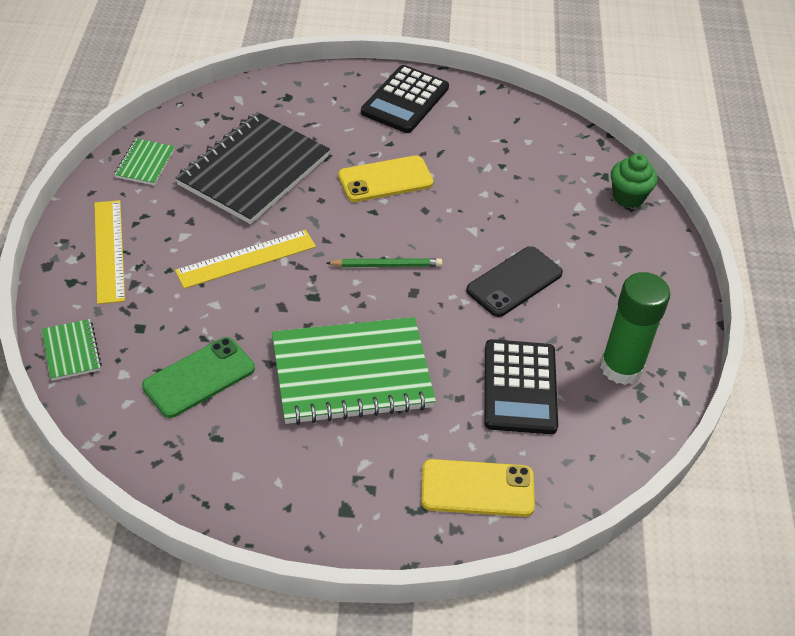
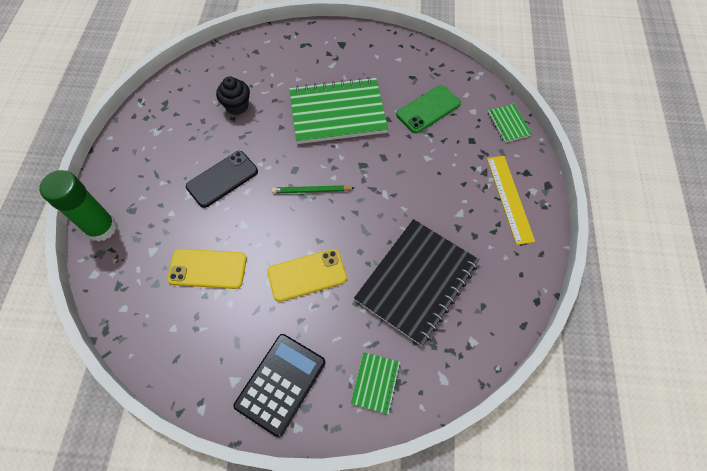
camera: 175 degrees left, 15 degrees up
(145, 163) = (508, 287): green notebook -> green notebook (375, 383)
(246, 259) = (411, 194): yellow ruler -> none
(477, 489) = (273, 53): yellow phone -> yellow phone (207, 269)
(520, 387) = (237, 106): black calculator -> black cupcake
(621, 367) = (170, 119): green glue stick -> green glue stick (102, 228)
(628, 197) = (107, 262): green cupcake -> none

